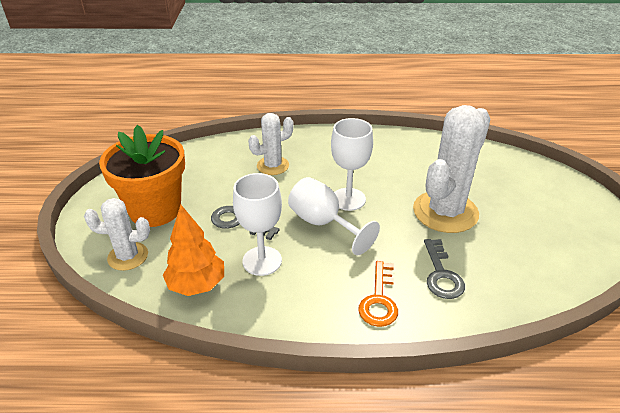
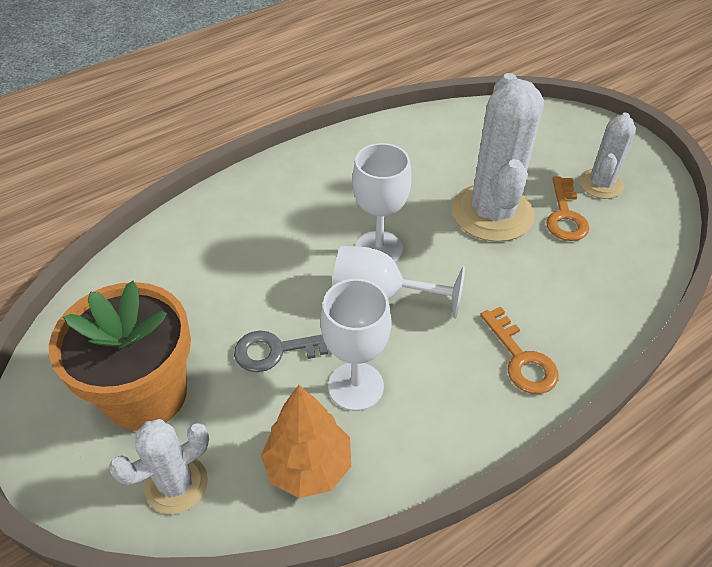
camera: 35 degrees left, 10 degrees up
(273, 166) = (246, 247): white cactus -> white cactus (600, 184)
(441, 274) = (552, 292): grey key -> none
(499, 236) = (565, 215): none -> orange key

